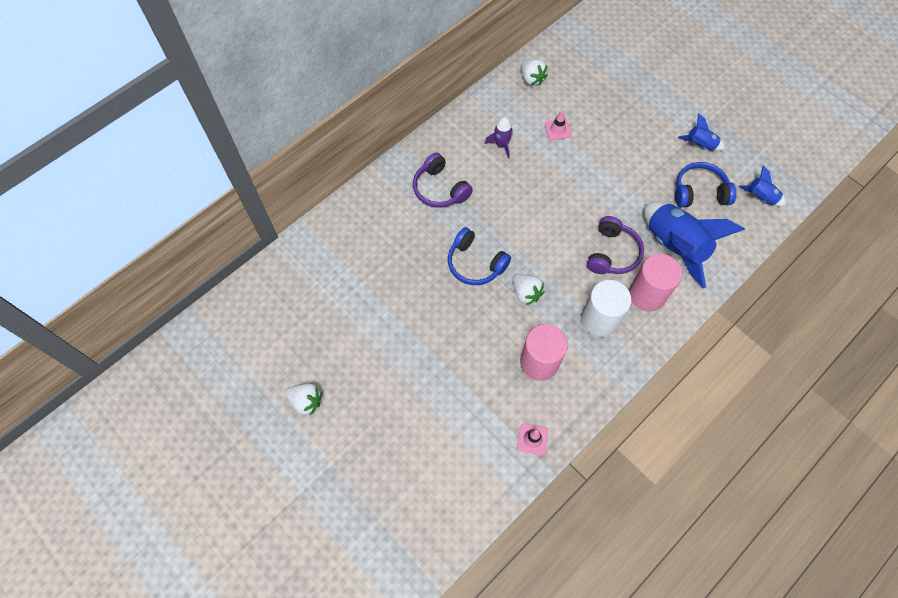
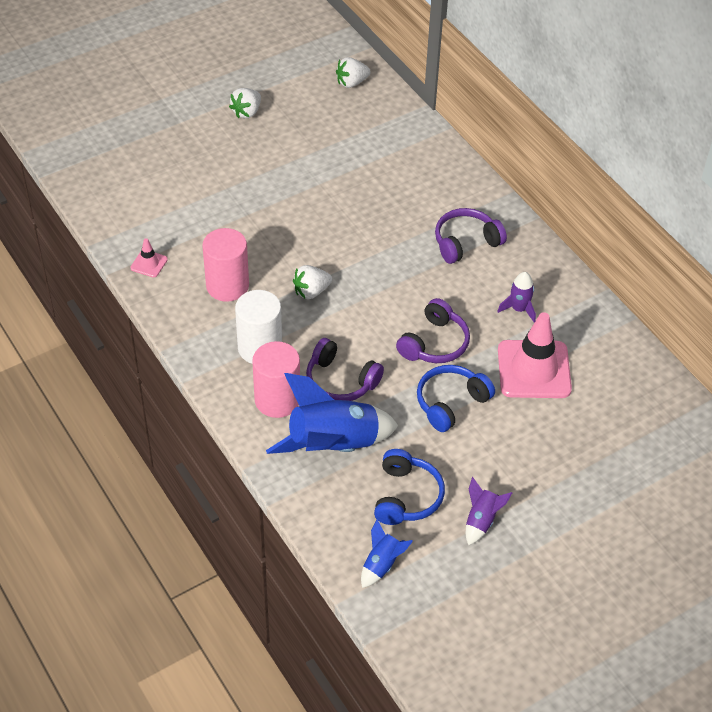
camera: 100 degrees right, 15 degrees down
(475, 263) = (360, 256): blue headphones -> blue headphones (451, 403)
(531, 79) = (622, 361): white strawberry -> white strawberry (351, 83)
(553, 195) = (434, 343): none -> purple headphones
(557, 129) = (534, 369): pink traffic cone -> pink traffic cone, size x2.25
(700, 145) = (481, 520): blue rocket -> purple rocket

